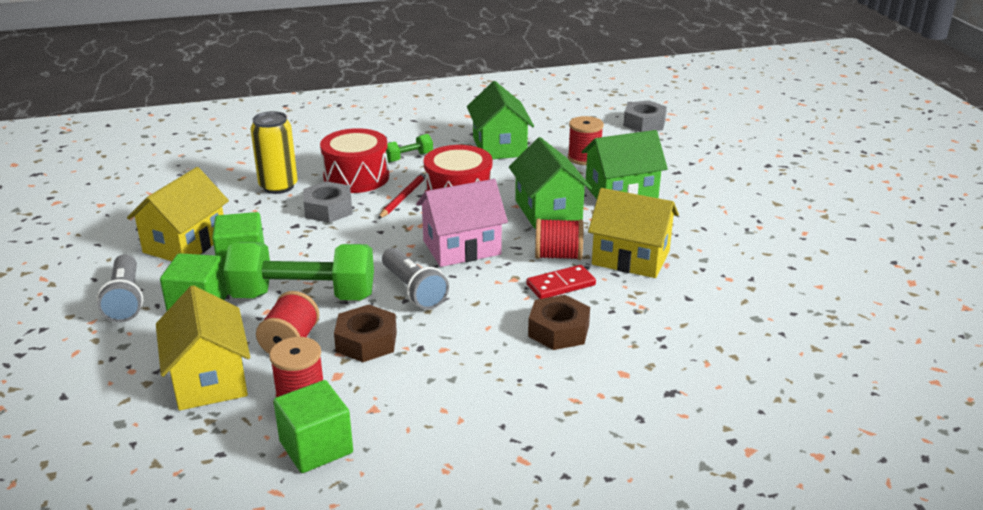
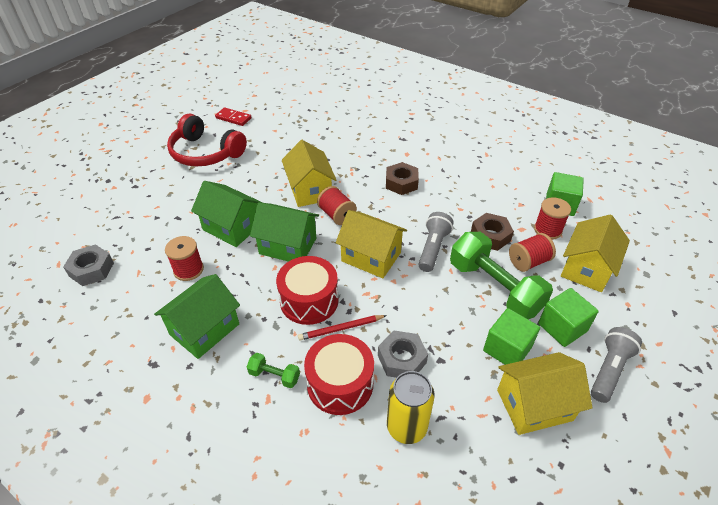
camera: 130 degrees left, 15 degrees up
(462, 247) = (371, 257): pink house -> yellow house
(548, 211) = (288, 246): green house -> green house turned 75 degrees clockwise
(561, 285) = (364, 200): red domino -> red domino (233, 118)
(803, 219) = (205, 153): none -> red headphones

